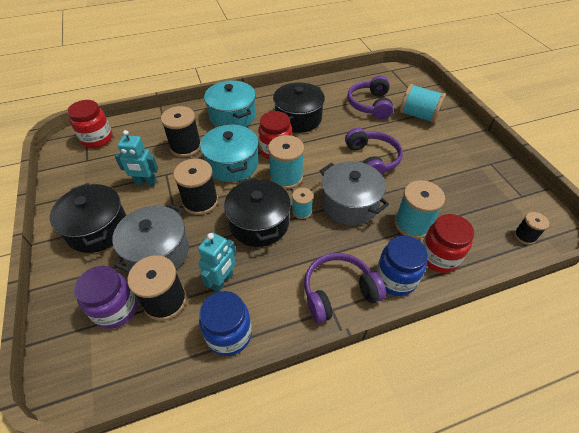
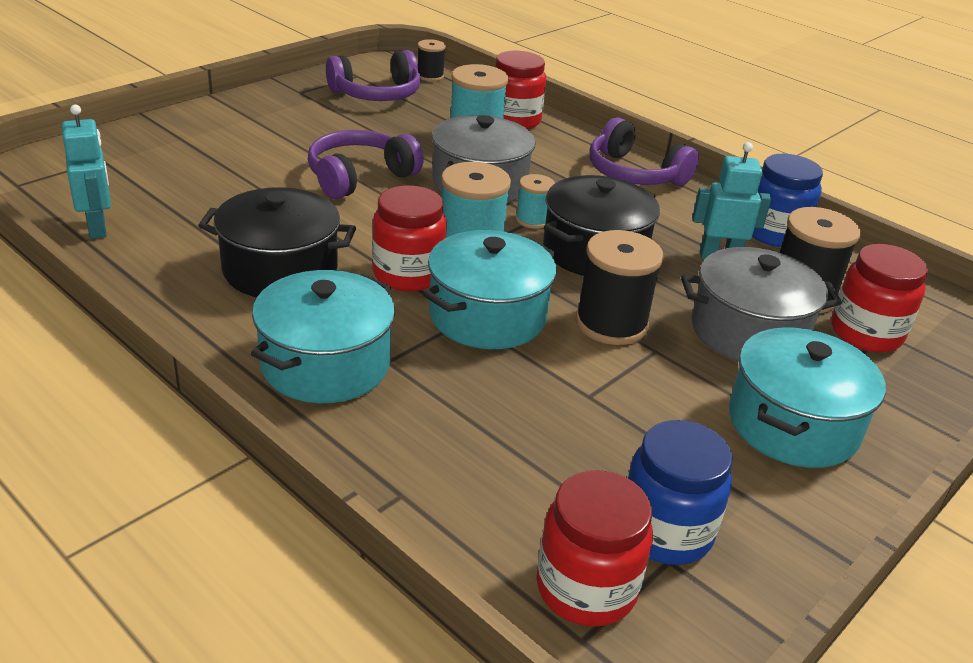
camera: 120 degrees left, 15 degrees down
(98, 229) = (792, 424): black pot -> turquoise pot
(116, 309) = (866, 333): purple jar -> red jar
(145, 183) = (636, 414): turquoise robot -> turquoise robot (98, 228)
(185, 147) = (486, 400): black spool -> none
(370, 105) = (182, 195): purple headphones -> purple headphones (376, 94)
(395, 279) = (575, 142): blue jar -> blue jar (665, 532)
(418, 115) = (197, 146): turquoise spool -> none

